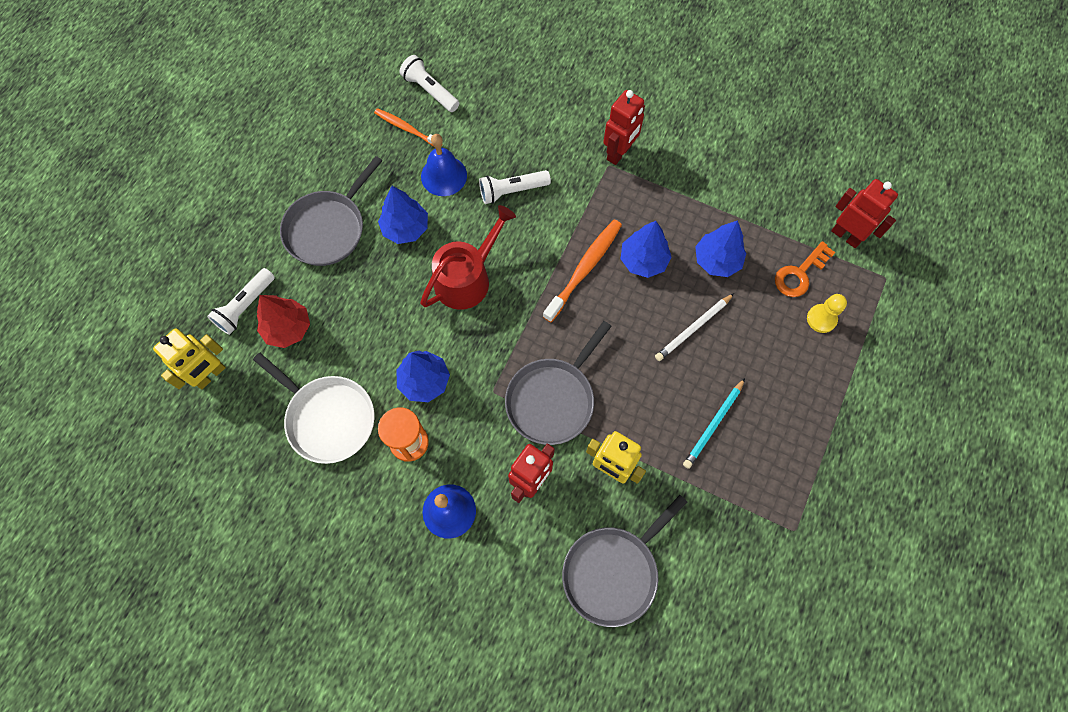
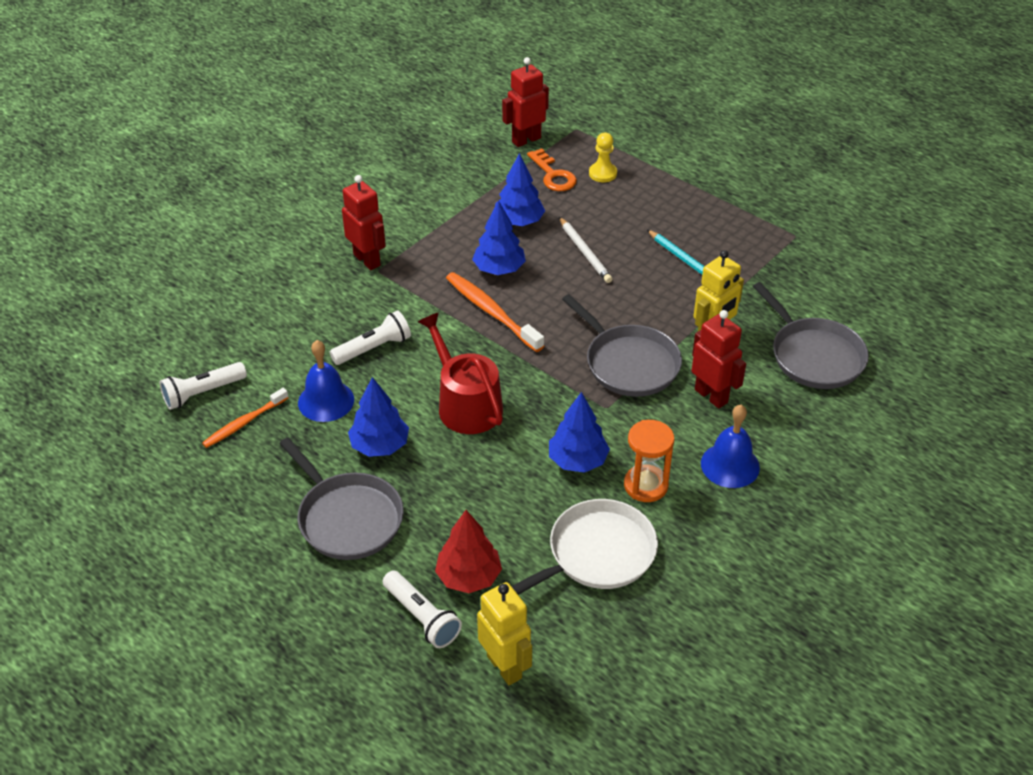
camera: 75 degrees left, 25 degrees down
(512, 191) = (373, 348): white flashlight -> white flashlight turned 120 degrees counterclockwise

